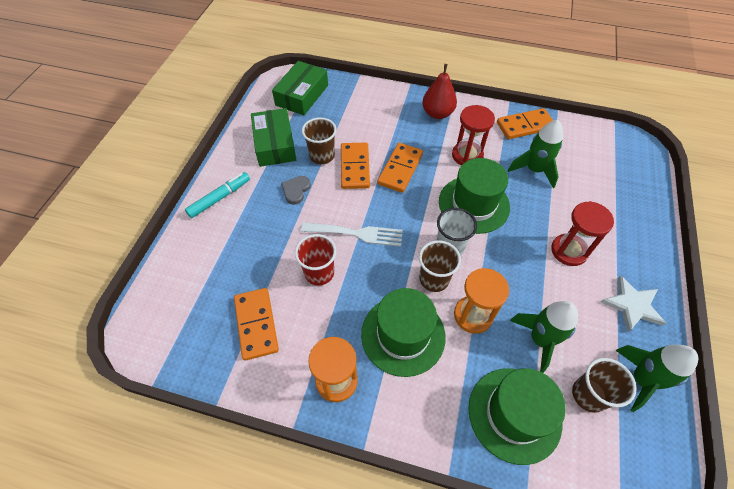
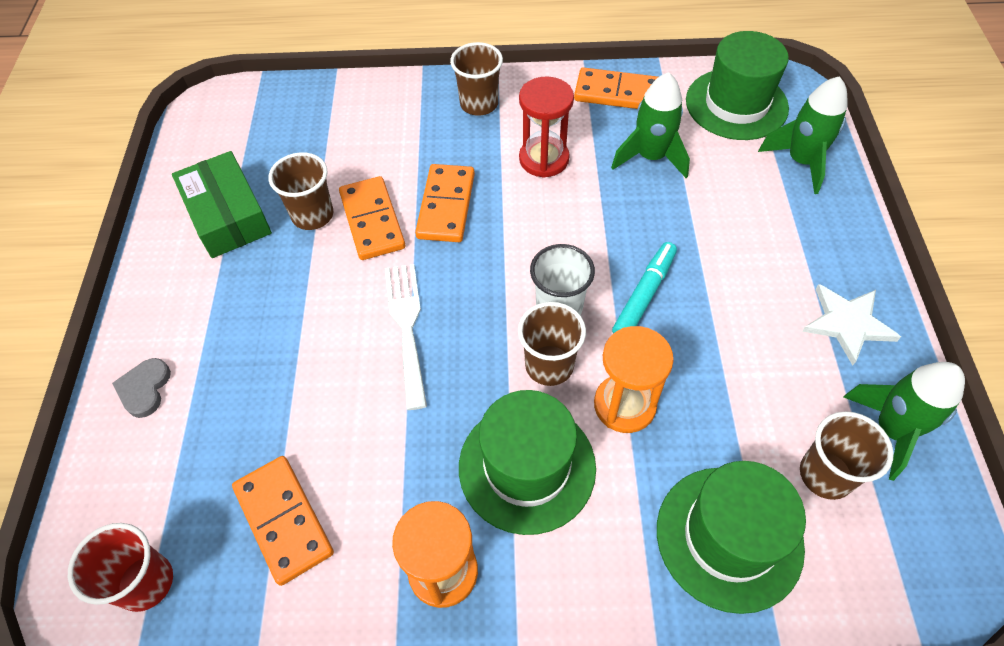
camera: 15 degrees left, 0 degrees up
(219, 198) = (158, 328): turquoise marker -> turquoise marker (644, 295)
(296, 190) = (285, 282): grey heart -> grey heart (144, 389)
(302, 95) = (250, 124): green box -> none
(319, 273) = (364, 406): red cup -> red cup (146, 582)
(357, 233) = (407, 326): white fork -> white fork turned 90 degrees counterclockwise
(437, 113) = (479, 104): red pear -> brown cup
(474, 204) = (576, 232): green hat -> green hat (736, 104)
(525, 126) = (617, 93): orange domino -> orange domino turned 45 degrees clockwise
(540, 340) = (733, 413): green rocket -> green rocket (801, 162)
(569, 251) = (736, 267): red hourglass -> none

